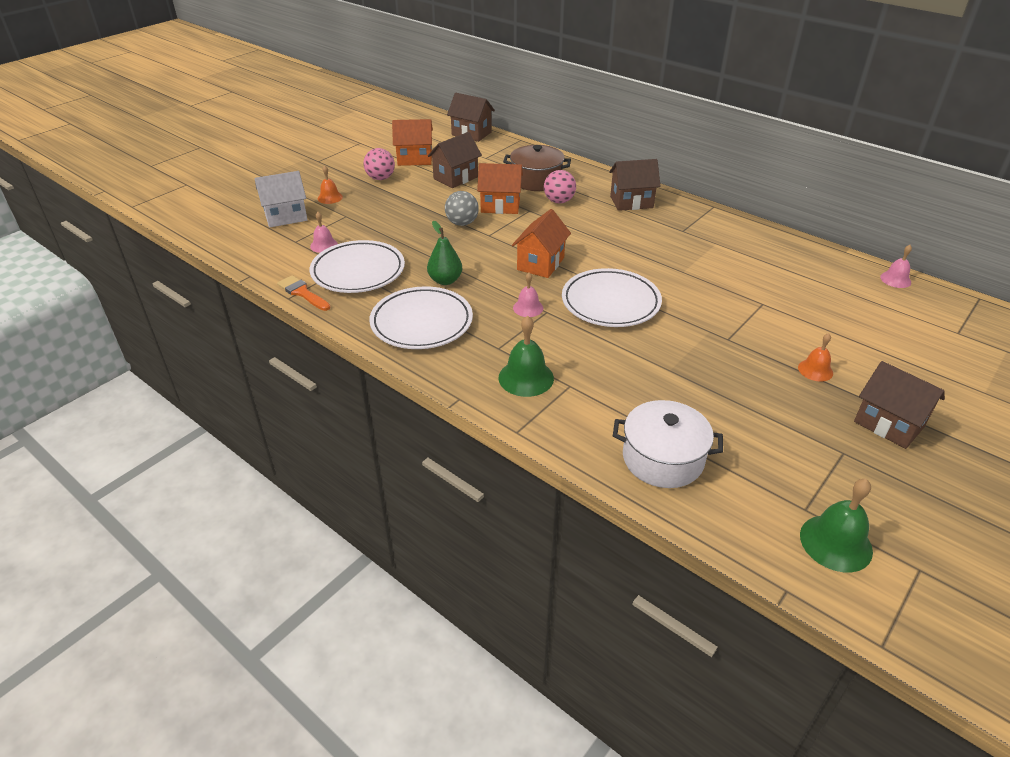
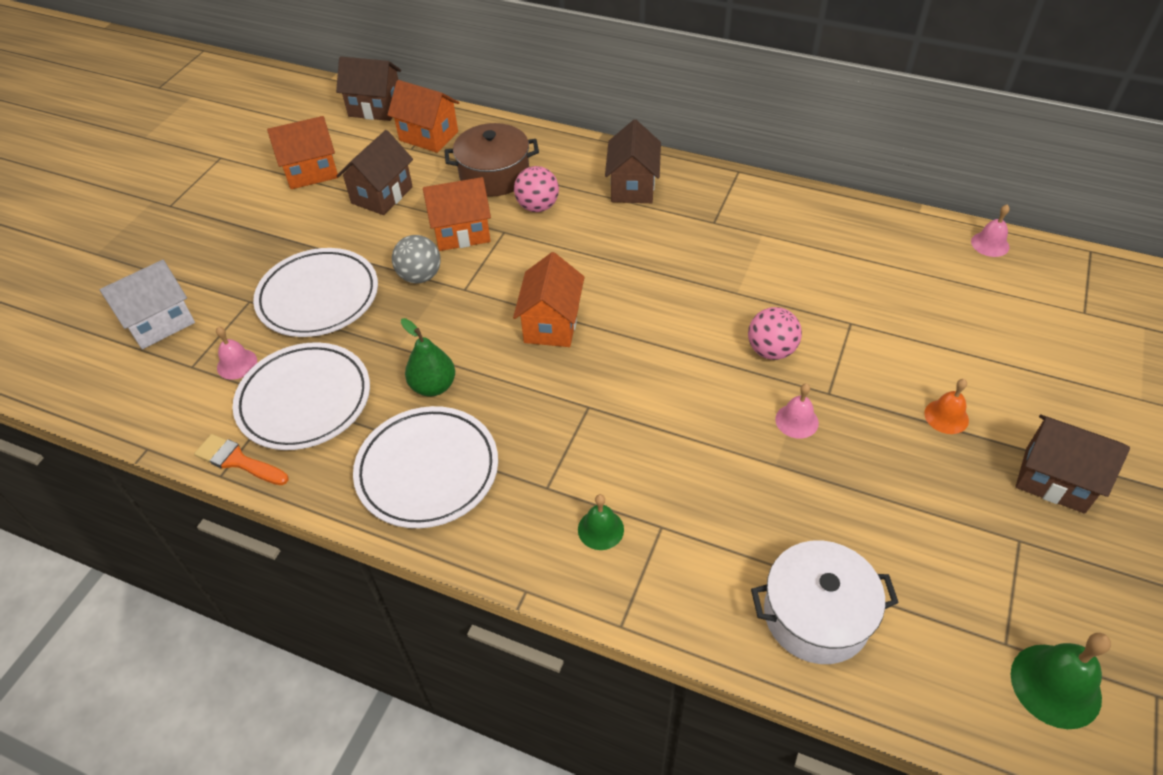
camera: 15 degrees left, 10 degrees up
(330, 197) = (213, 272): orange bell -> none
(380, 178) = (274, 219): pink ball -> pink ball (771, 350)
(500, 153) = (428, 136): none -> orange house
(526, 378) = (600, 529): green bell -> green bell, size x0.61
(528, 308) = (561, 406): pink bell -> pink bell (796, 421)
(610, 302) = (665, 369): white plate -> white plate (318, 297)
(631, 202) = (632, 187): brown house -> brown house turned 60 degrees counterclockwise

